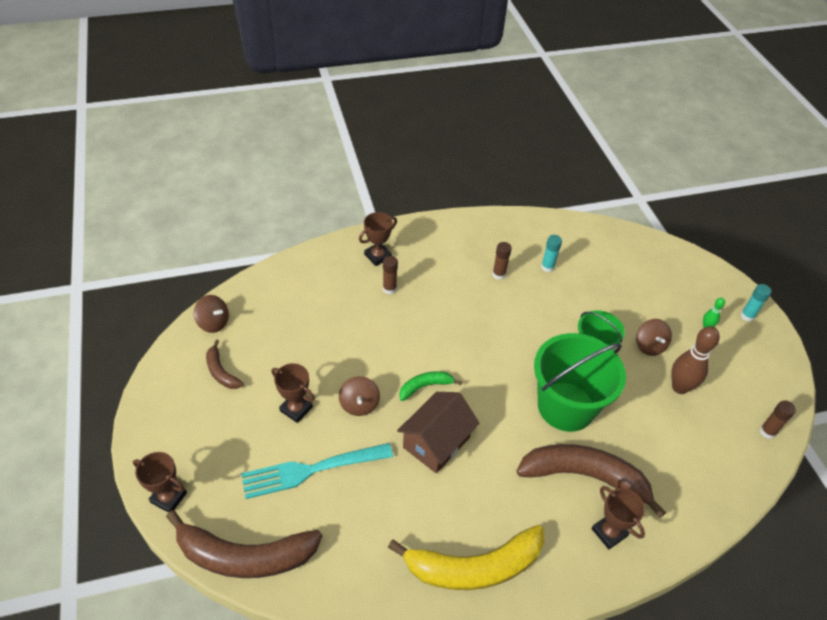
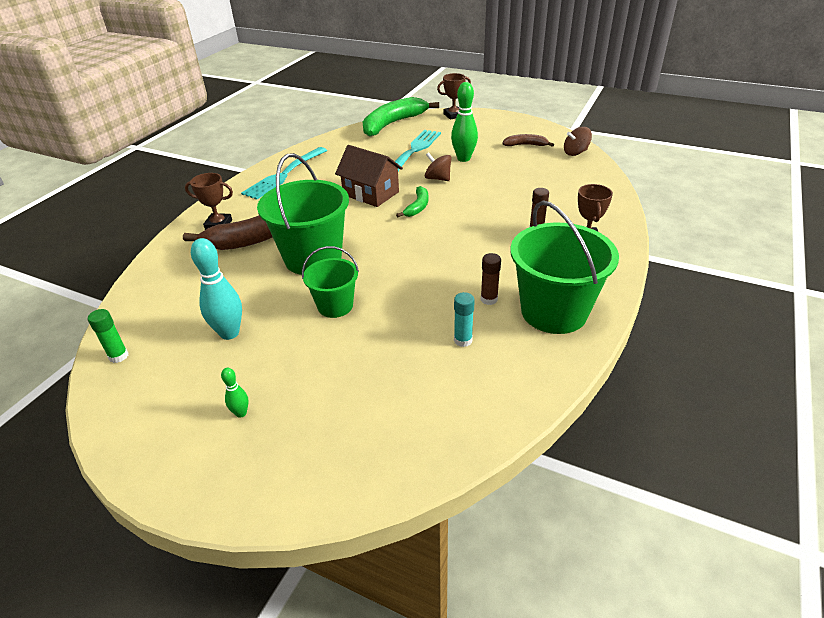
camera: 135 degrees right, 10 degrees down
(245, 556) = (393, 124): brown banana -> green banana
(296, 409) = (463, 158): brown trophy -> green bowling pin
(436, 442) = (371, 193): brown house -> brown house turned 45 degrees counterclockwise
(474, 567) = (284, 174): yellow banana -> turquoise fork
(478, 240) = (554, 311): none -> green bucket
(649, 346) = (287, 346): brown spinning top -> none
(679, 387) = (229, 333): brown bowling pin -> turquoise bowling pin
(747, 316) = (196, 470): turquoise glue stick -> none
(767, 432) = (118, 356): brown glue stick -> green glue stick

